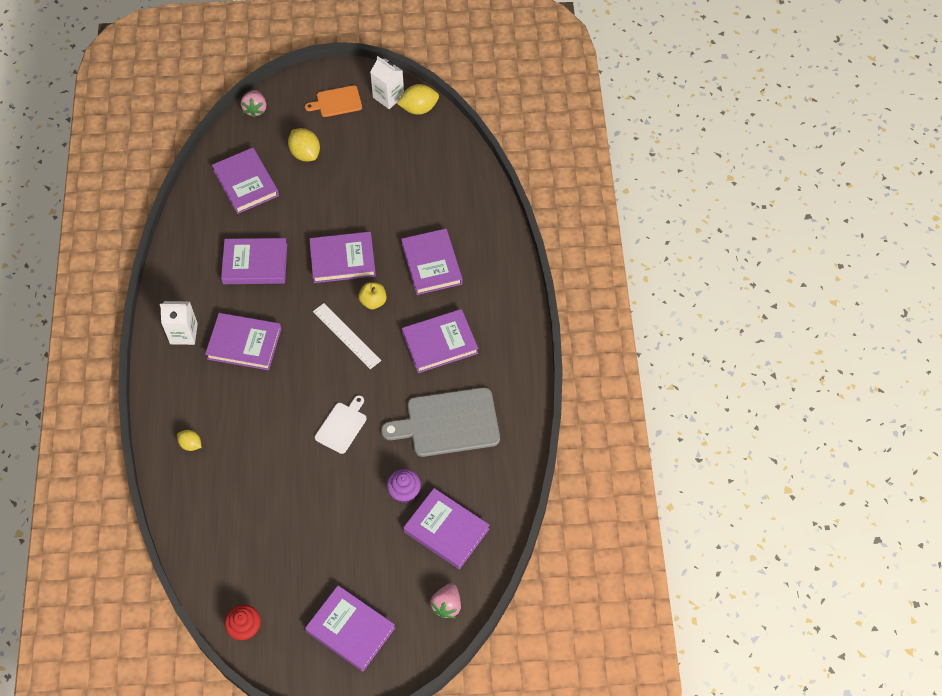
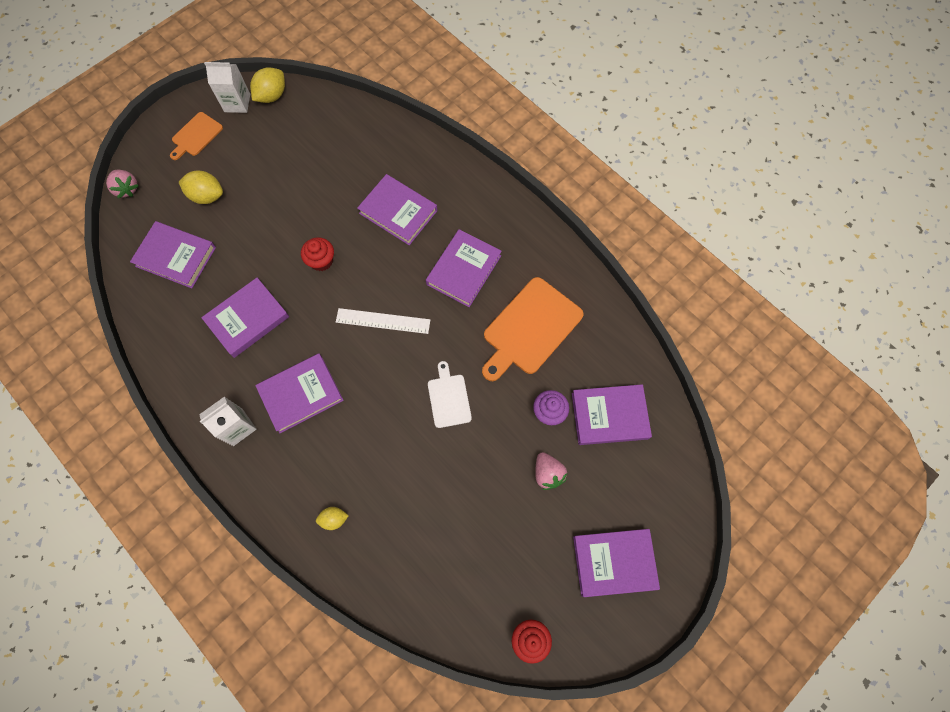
camera: 40 degrees left, 10 degrees up
(342, 260) = (321, 261): purple book -> red cupcake
(373, 301) = (379, 276): yellow apple -> none
(447, 605) = (666, 476): pink strawberry -> pink strawberry (547, 473)
(448, 423) = (530, 328): grey cutting board -> orange cutting board

